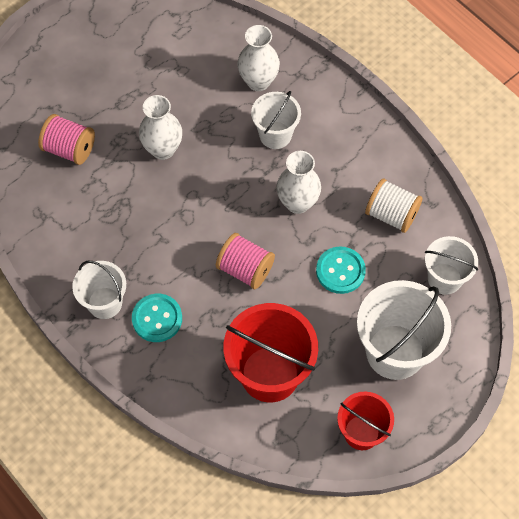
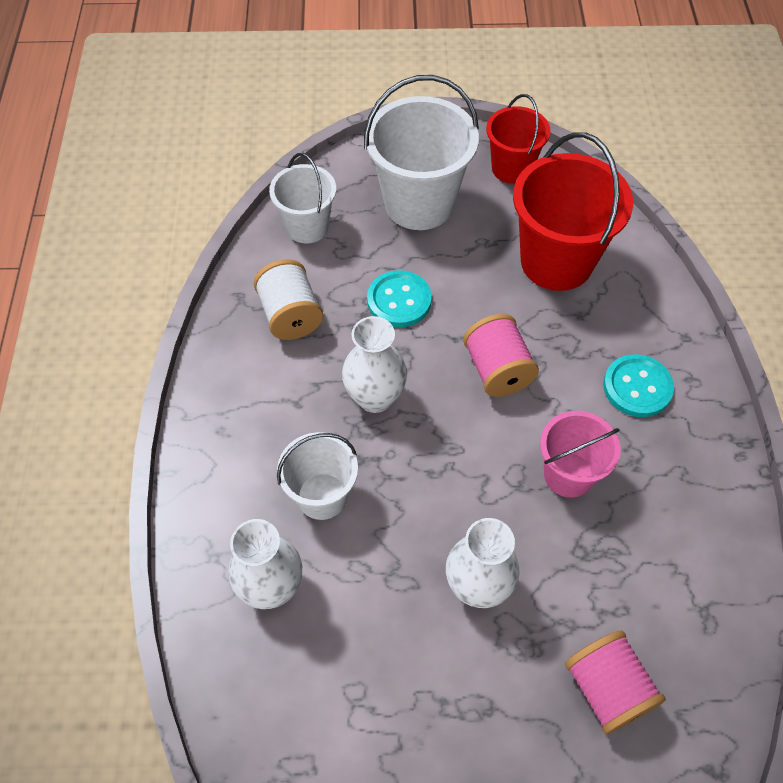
camera: 140 degrees left, 5 degrees down
(105, 303) = (688, 444): white bucket -> none
(159, 237) = (568, 474): none -> pink bucket

